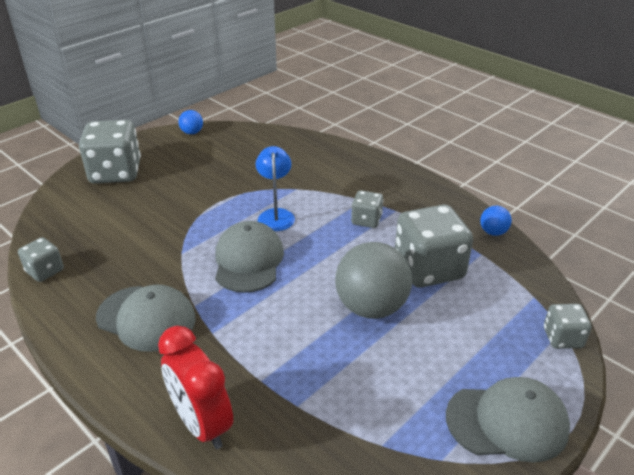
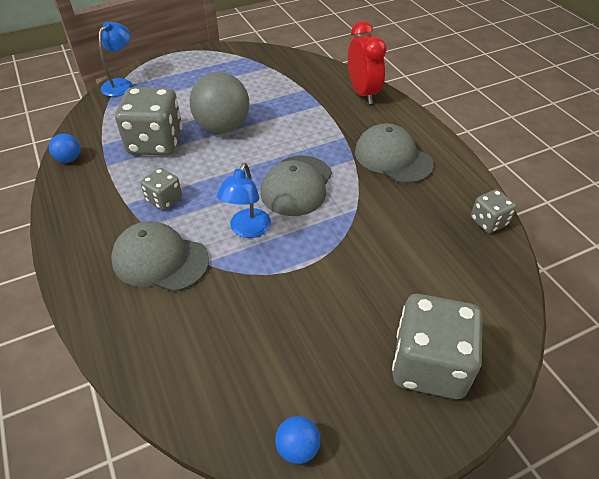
camera: 160 degrees left, 10 degrees up
(507, 422) = (198, 61): grey cap -> grey cap (160, 260)
(562, 338) = (121, 84): grey dice -> blue lamp

